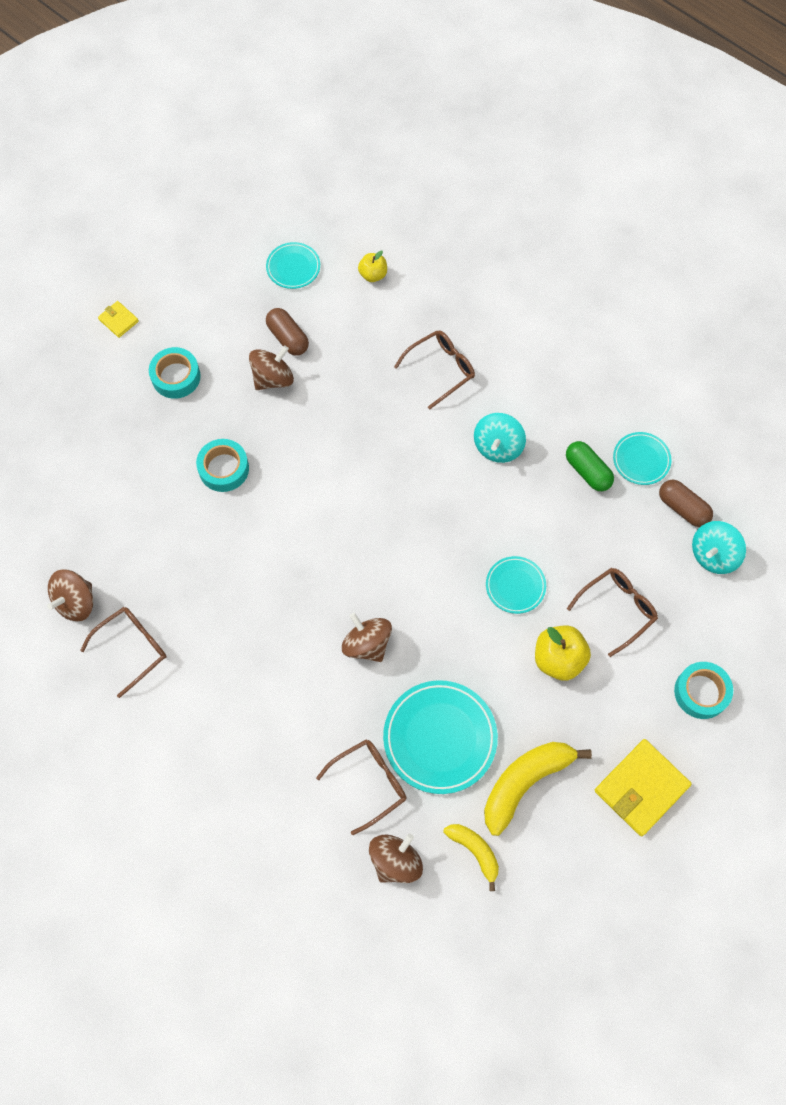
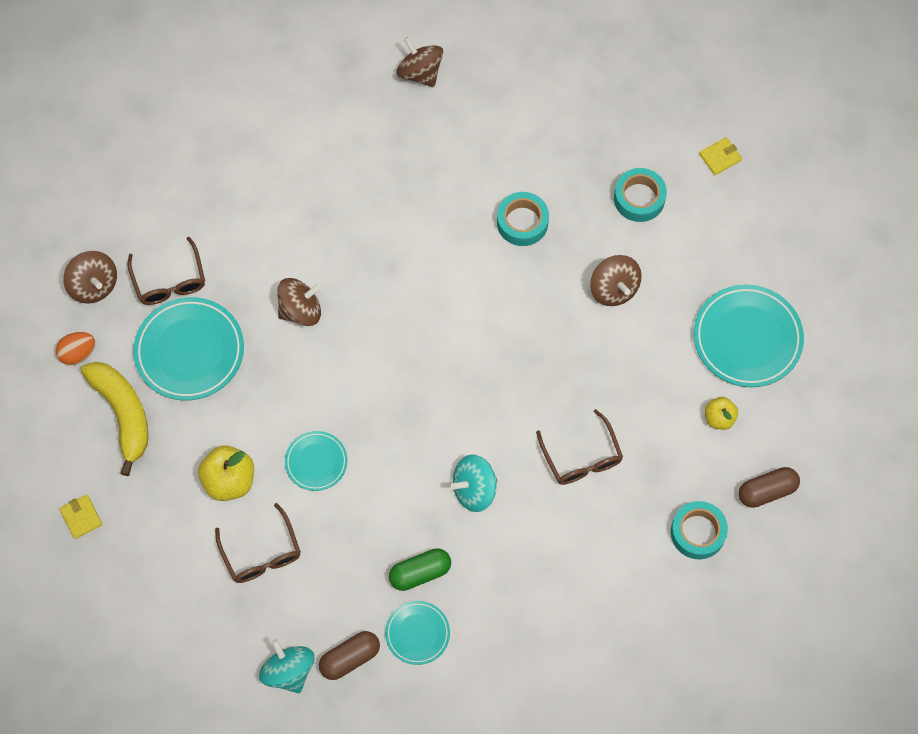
camera: 105 degrees right, 0 degrees up
(133, 648) = (361, 112): brown glasses -> none
(288, 338) = (659, 314): brown capsule -> brown capsule (767, 491)
(293, 267) = (747, 338): turquoise plate -> turquoise plate, size x1.80
(474, 851) = (78, 353): yellow banana -> orange egg
(498, 447) = (474, 489): turquoise spinning top -> turquoise spinning top turned 60 degrees counterclockwise
(641, 788) = (81, 517): yellow wallet -> yellow wallet, size x0.49
(701, 692) = (151, 606): turquoise tape -> turquoise tape (697, 532)

